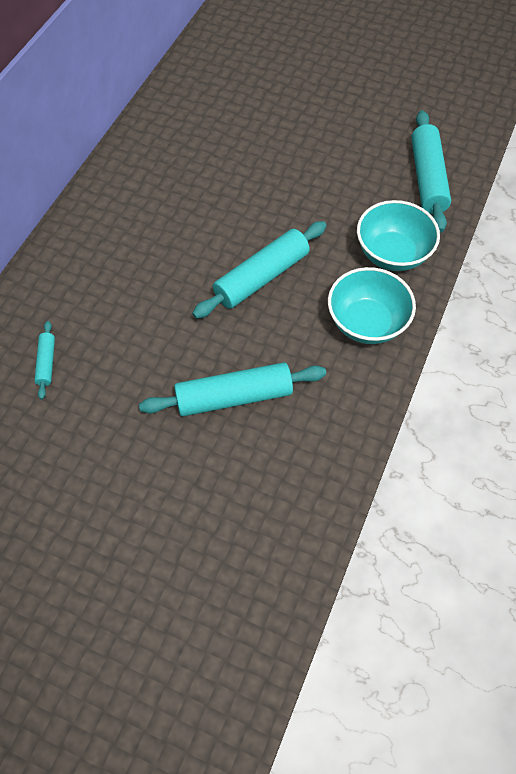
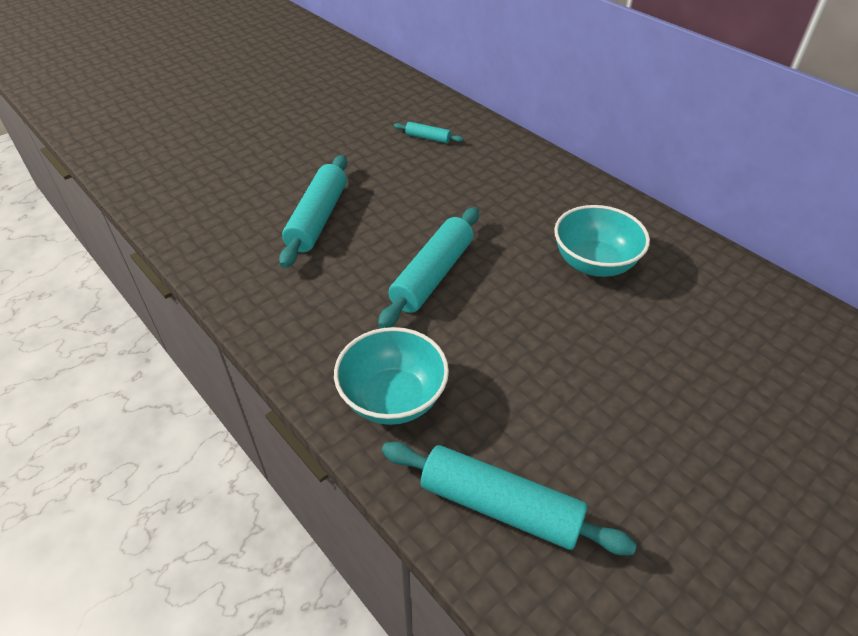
camera: 115 degrees right, 15 degrees down
(261, 277) = (432, 275): turquoise rolling pin -> turquoise rolling pin turned 45 degrees clockwise
(366, 323) = (320, 333): turquoise bowl -> turquoise bowl (594, 263)

